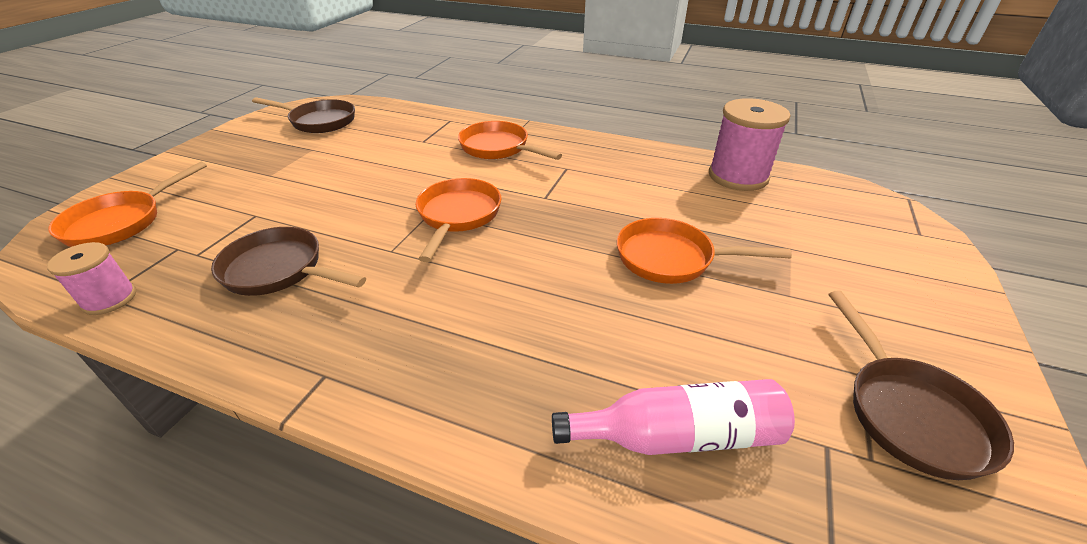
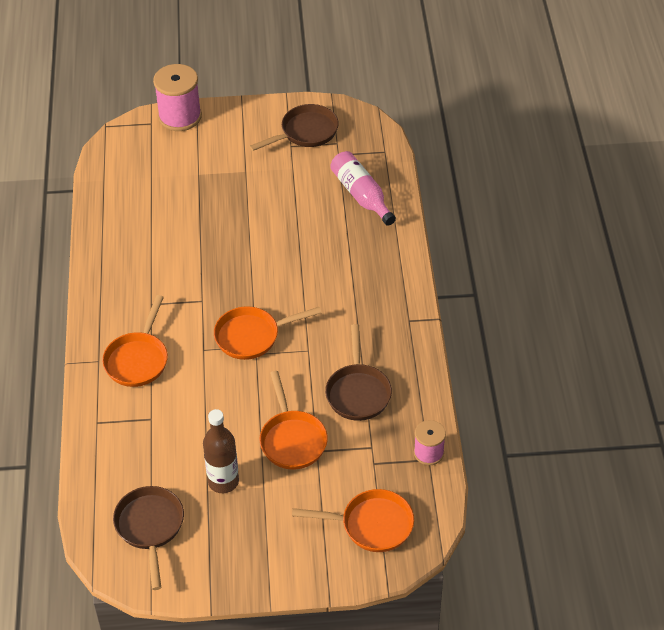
camera: 115 degrees left, 10 degrees up
(308, 158) = (223, 481): none -> brown bottle
(671, 258) = (239, 221): orange pan -> orange pan (292, 439)
(738, 176) = (115, 207): pink spool -> pink spool (180, 117)

